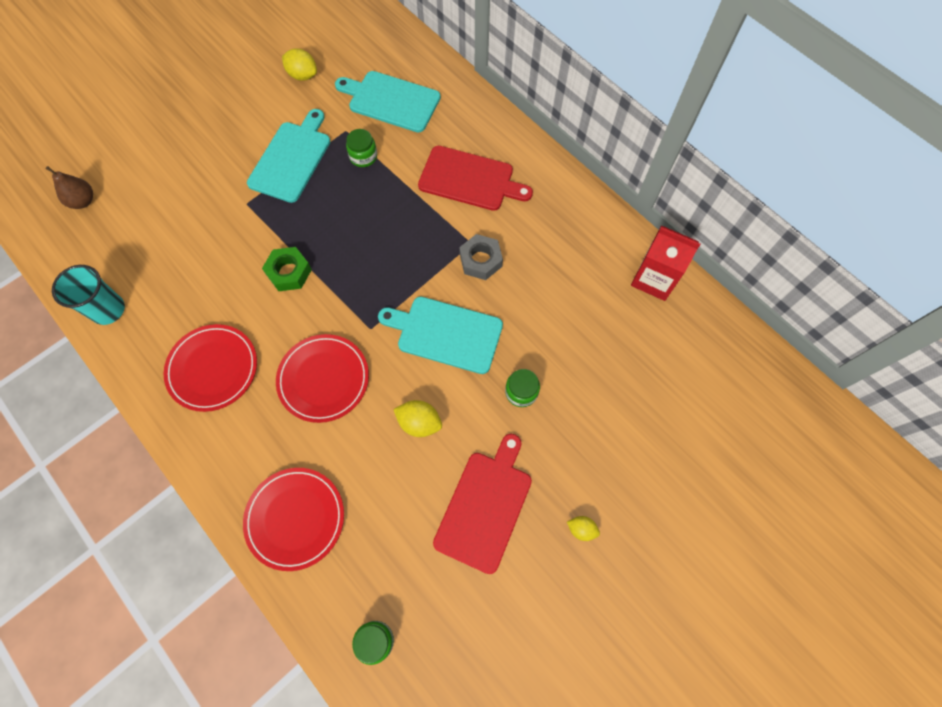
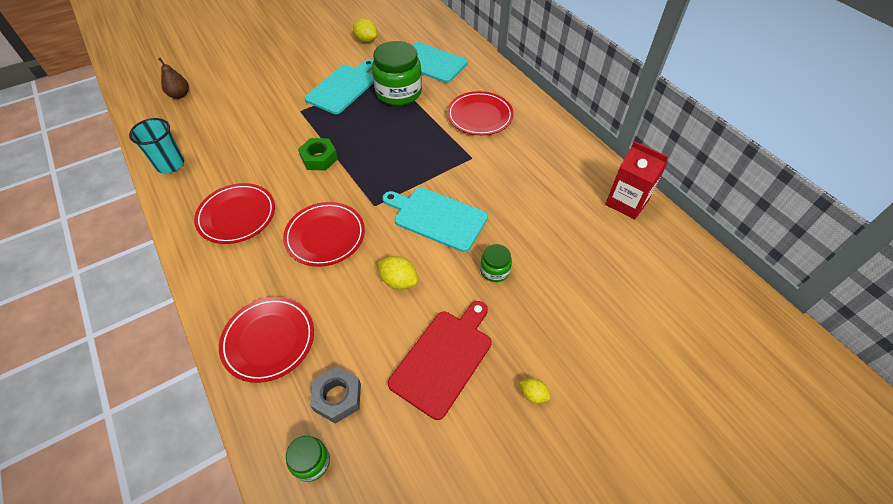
camera: 10 degrees right, 15 degrees down
(363, 156) = (398, 92): green jar -> green jar, size x2.08
(470, 179) = (479, 116): red cutting board -> red plate
(480, 260) = (477, 170): grey nut -> grey nut (337, 397)

